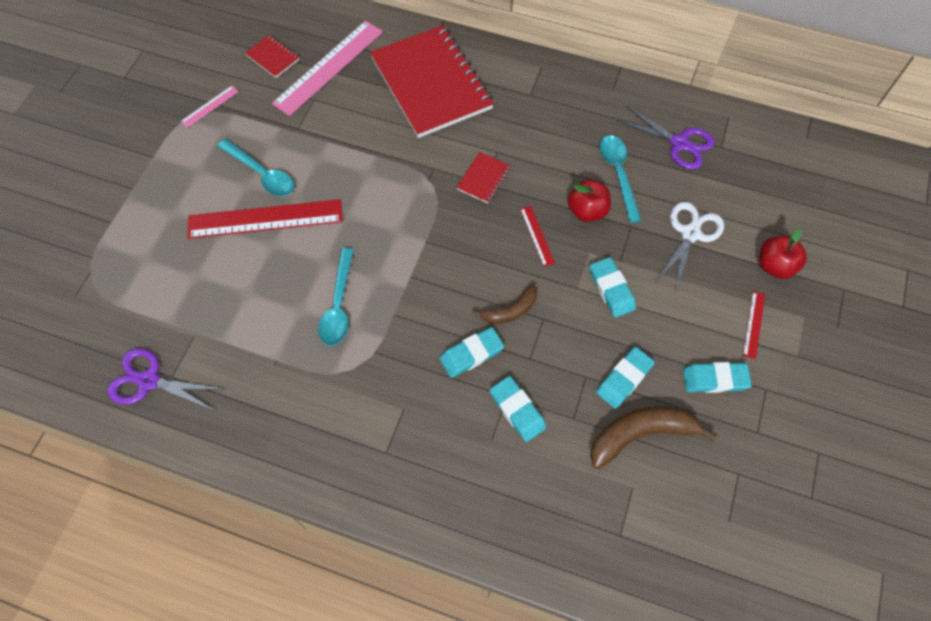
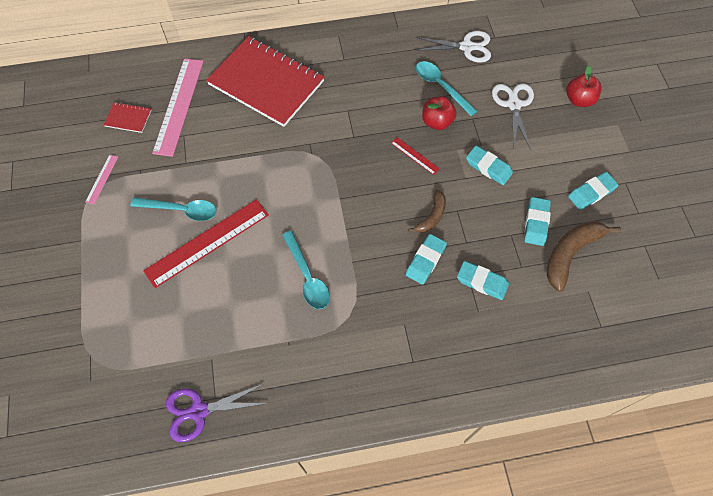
camera: 30 degrees left, 0 degrees up
(483, 178) = (351, 134): red notebook -> none
(679, 143) = (466, 47): purple scissors -> white scissors
(754, 324) = (591, 144): red ruler -> none

